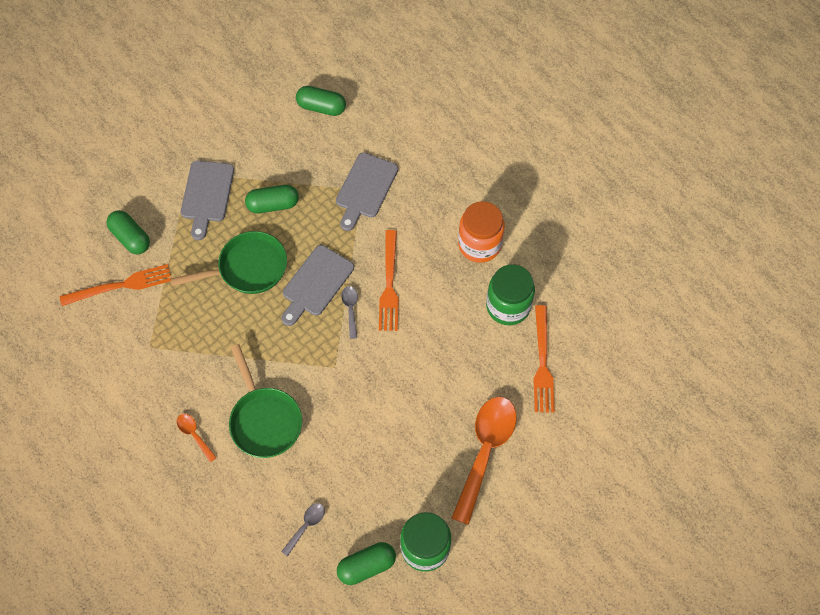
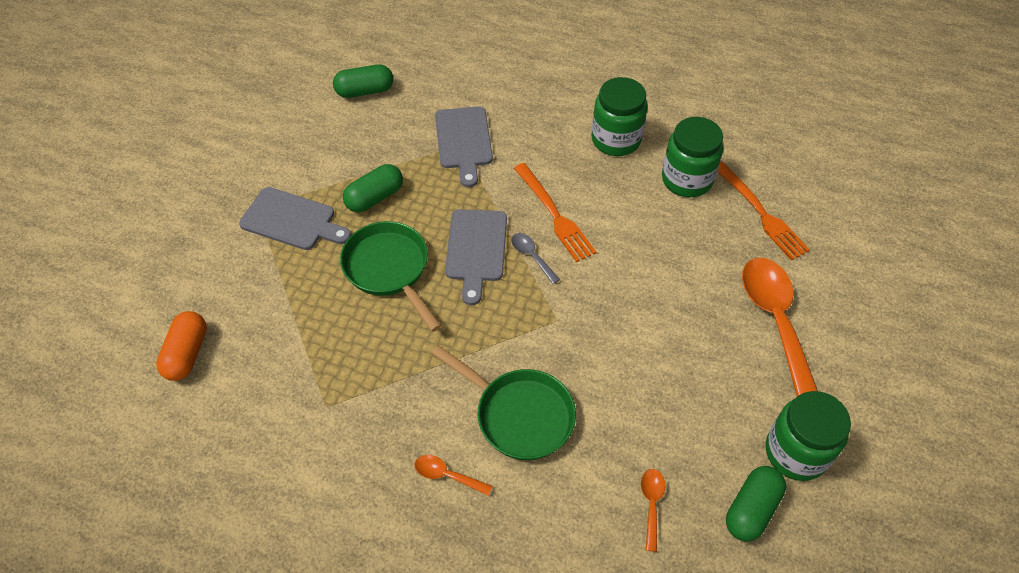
camera: 30 degrees left, 10 degrees down
(87, 263) = (187, 354): none -> orange capsule
(120, 286) = (246, 358): orange fork -> none
(131, 238) = (227, 302): green capsule -> none
(207, 195) = (292, 220): grey cutting board -> grey cutting board turned 45 degrees counterclockwise
(248, 268) = (389, 269): green pan -> green pan turned 75 degrees counterclockwise
(306, 526) = (651, 504): grey spoon -> orange spoon
(479, 244) = (616, 140): orange jar -> green jar

